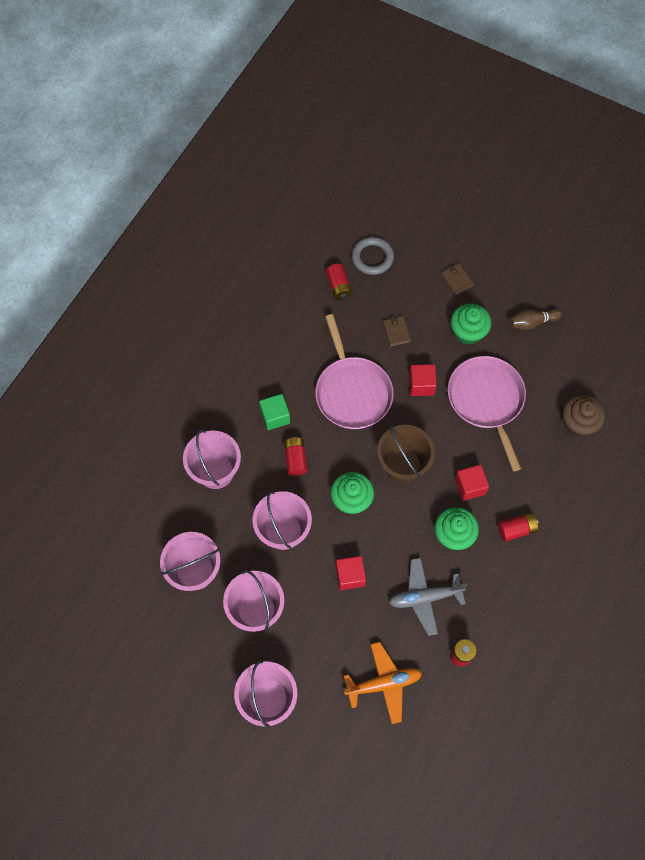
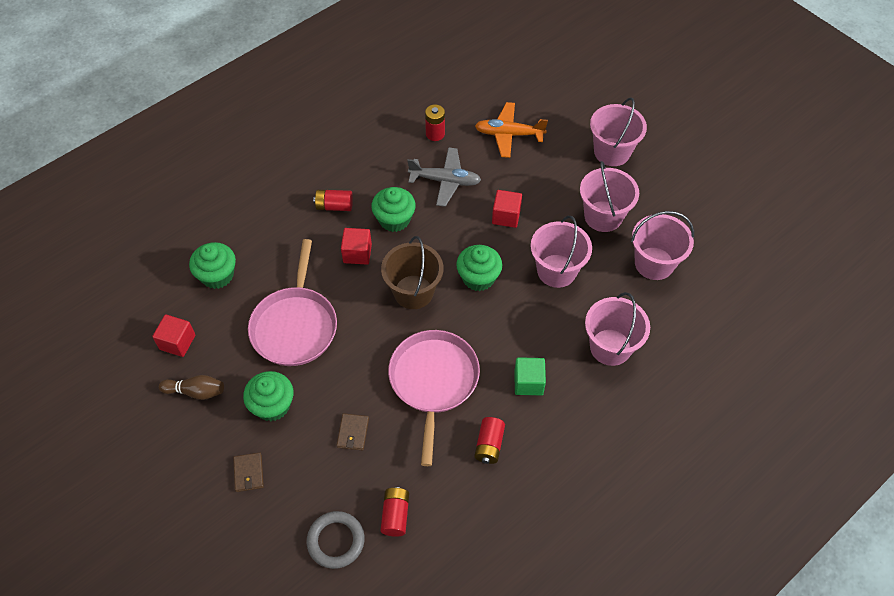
camera: 160 degrees left, 10 degrees down
(295, 459) = (521, 332): red battery -> red battery (489, 445)
(421, 385) = (355, 364): red cube -> red cube (177, 342)
(578, 423) = (217, 275): brown cupcake -> green cupcake

